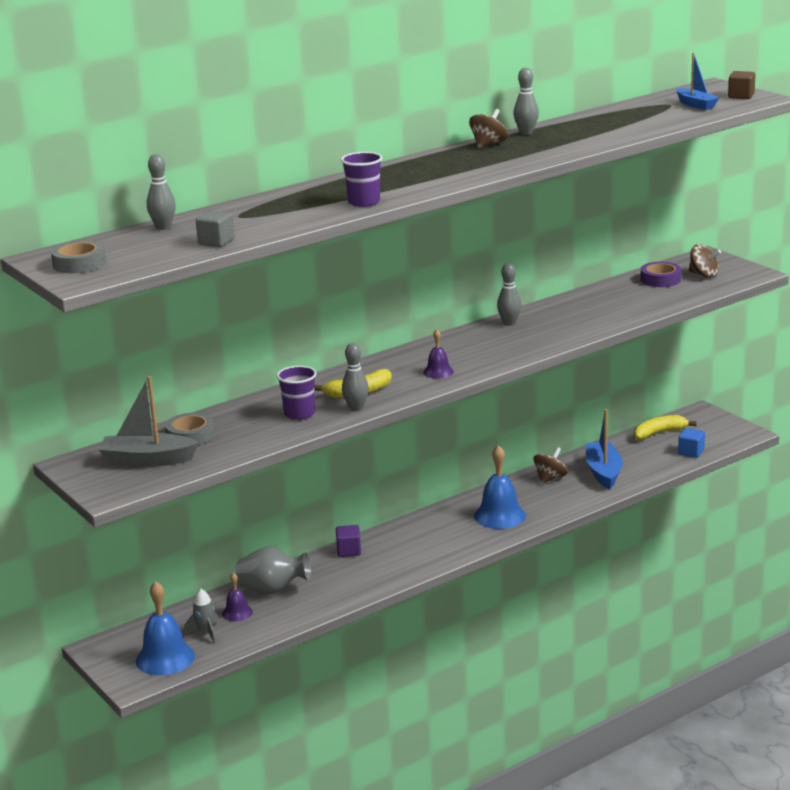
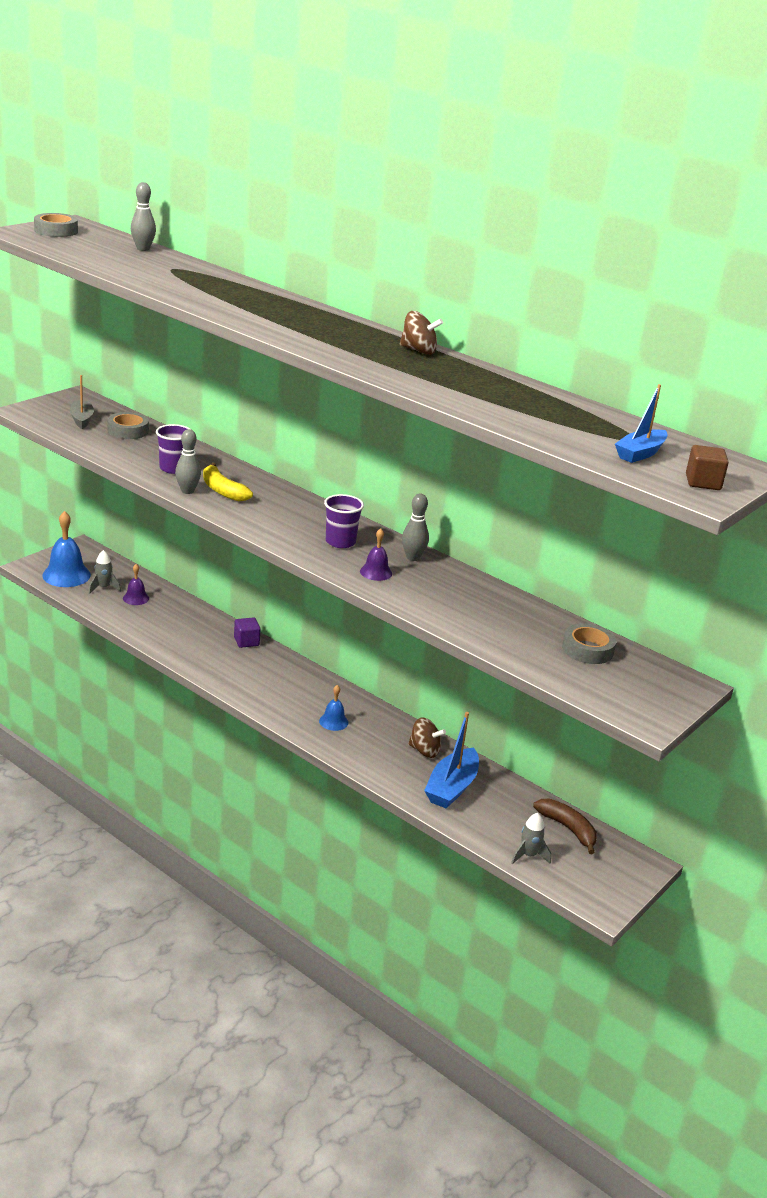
camera: 70 degrees right, 5 degrees up
(147, 460) = (82, 419): grey boat -> grey boat, size x0.65
(216, 242) = (103, 263): grey cube -> none
(273, 590) = (173, 610): grey vase -> none
(364, 202) = (214, 305): purple cup -> purple cup (340, 542)
(438, 372) = (277, 524): purple bell -> purple bell (376, 572)
(499, 515) = (333, 721): blue bell -> blue bell, size x0.54
(526, 133) = (470, 367): grey bowling pin -> none
(603, 472) = (451, 787): blue boat -> blue boat turned 135 degrees clockwise
(659, 433) = (568, 829): yellow banana -> brown banana
(660, 279) = (587, 649): purple tape -> grey tape
(691, 452) = (528, 855): blue cube -> grey rocket
(704, 275) = (620, 681): brown spinning top -> none

